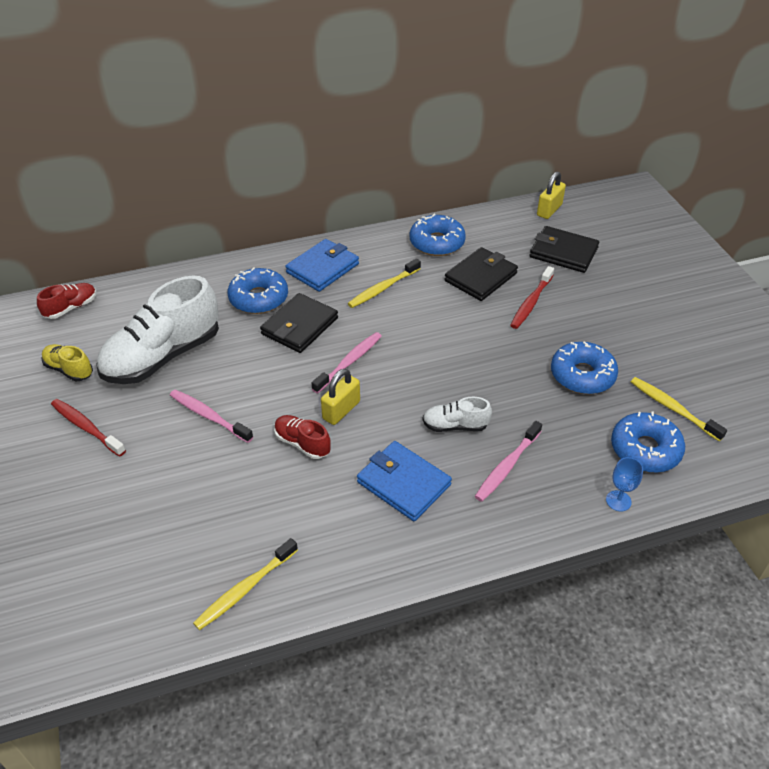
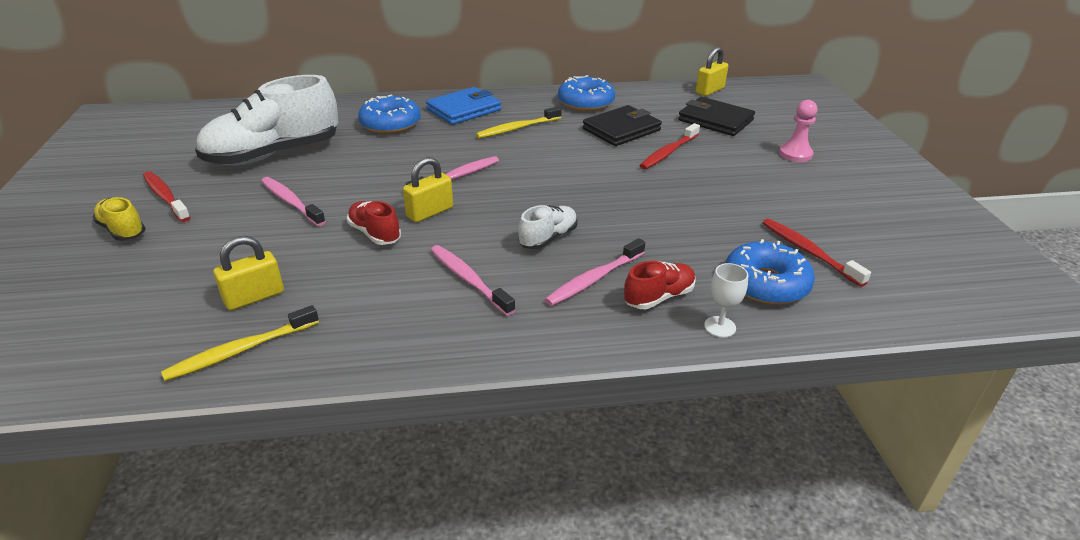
camera: 10 degrees right, 10 degrees down
(69, 370) = (179, 155): yellow shoe -> yellow shoe (122, 230)
(71, 308) = (211, 114): red shoe -> red shoe (659, 297)
(229, 532) = (254, 297): none -> yellow padlock
(300, 326) = (420, 146): black wallet -> none
(403, 483) = (468, 280): blue wallet -> pink toothbrush
(455, 426) = (548, 238): white shoe -> white shoe turned 120 degrees clockwise
(582, 375) = (708, 213): blue donut -> none
(618, 501) = (720, 327): blue goblet -> white goblet
(643, 290) = (795, 154): none -> pink pawn
(672, 408) = (808, 252): yellow toothbrush -> red toothbrush

